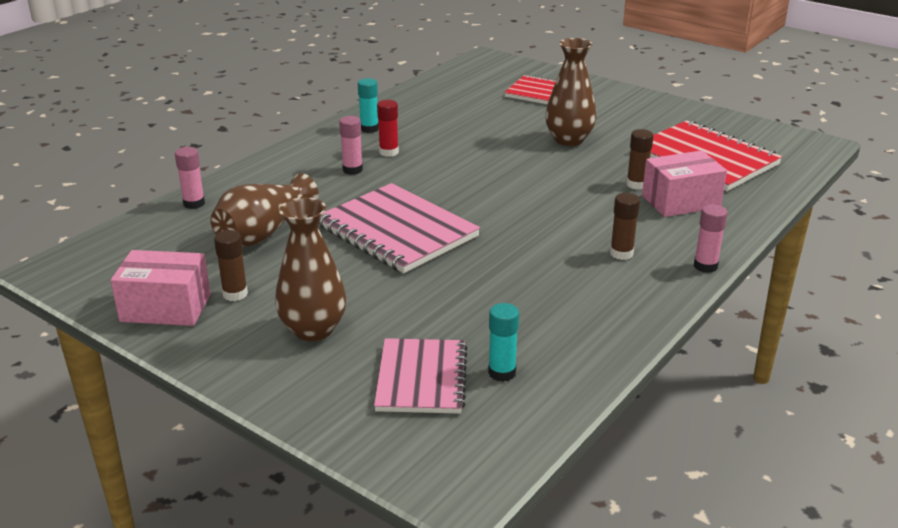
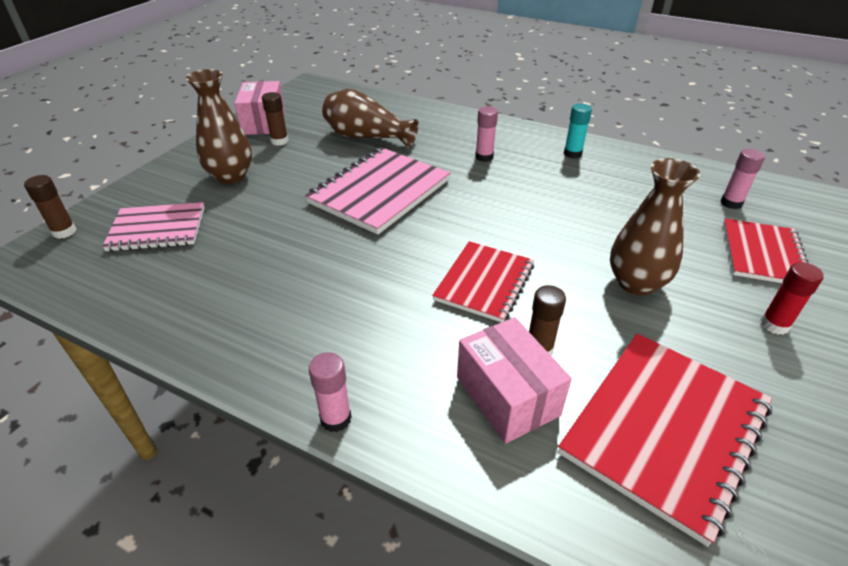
camera: 80 degrees right, 10 degrees up
(194, 203) = (402, 107): pink glue stick -> pink glue stick (731, 203)
(389, 152) = (529, 169): red glue stick -> red glue stick (774, 325)
(502, 373) = (153, 268): turquoise glue stick -> none
(559, 194) = (484, 282): none -> red notebook
(621, 253) = (358, 338): brown glue stick -> brown glue stick (64, 232)

